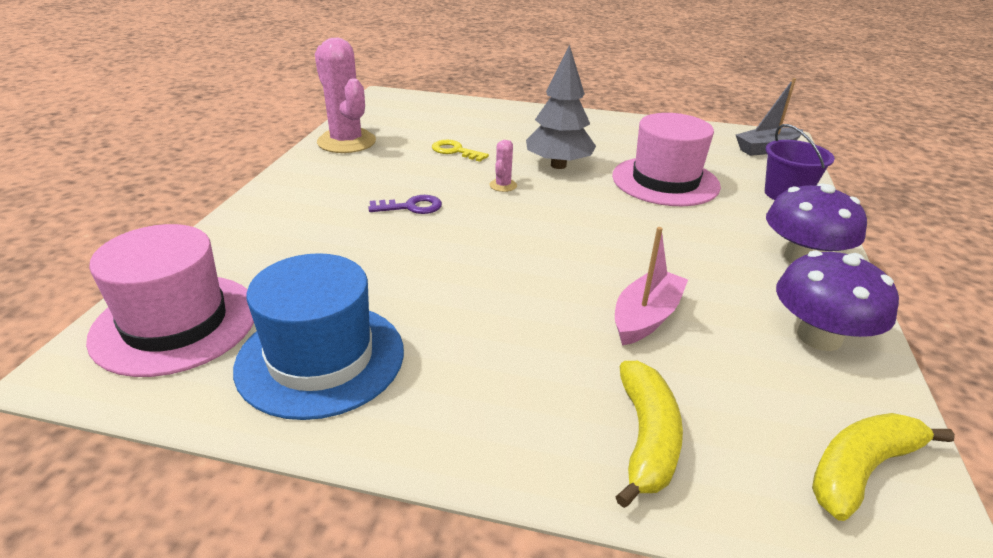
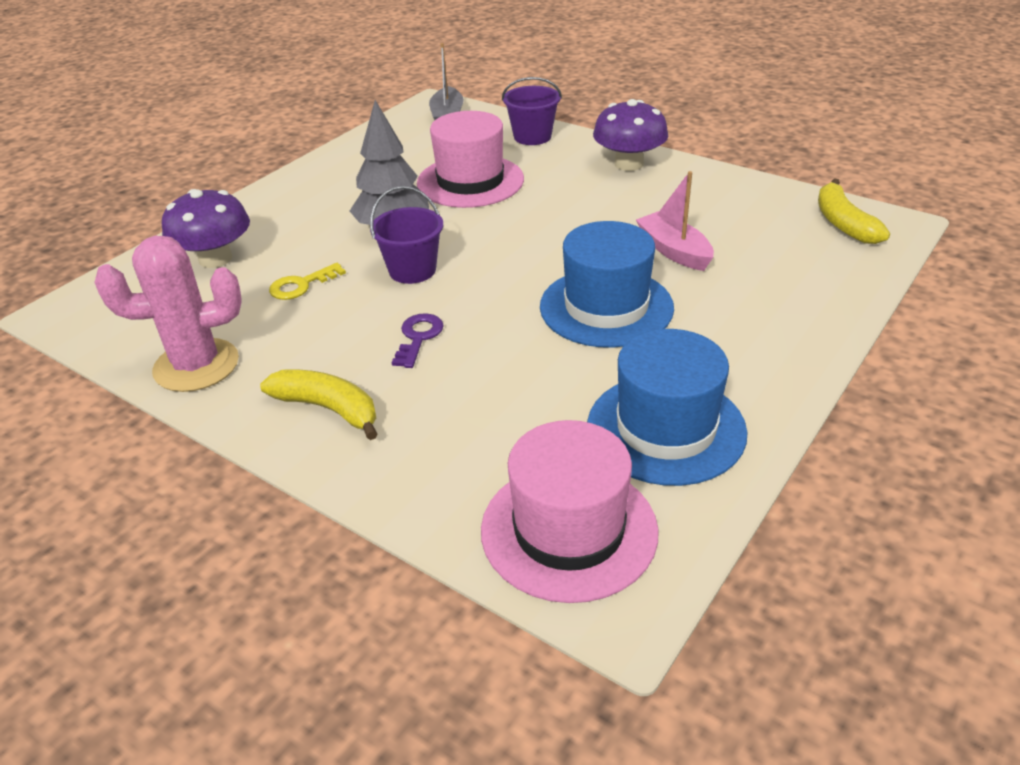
camera: 65 degrees left, 5 degrees up
(503, 185) = (412, 270): pink cactus -> purple bucket
(507, 289) = (606, 307): none -> blue hat
(646, 438) = (803, 287): yellow banana -> yellow banana (328, 408)
(819, 337) = (723, 192): purple mushroom -> purple mushroom (215, 259)

